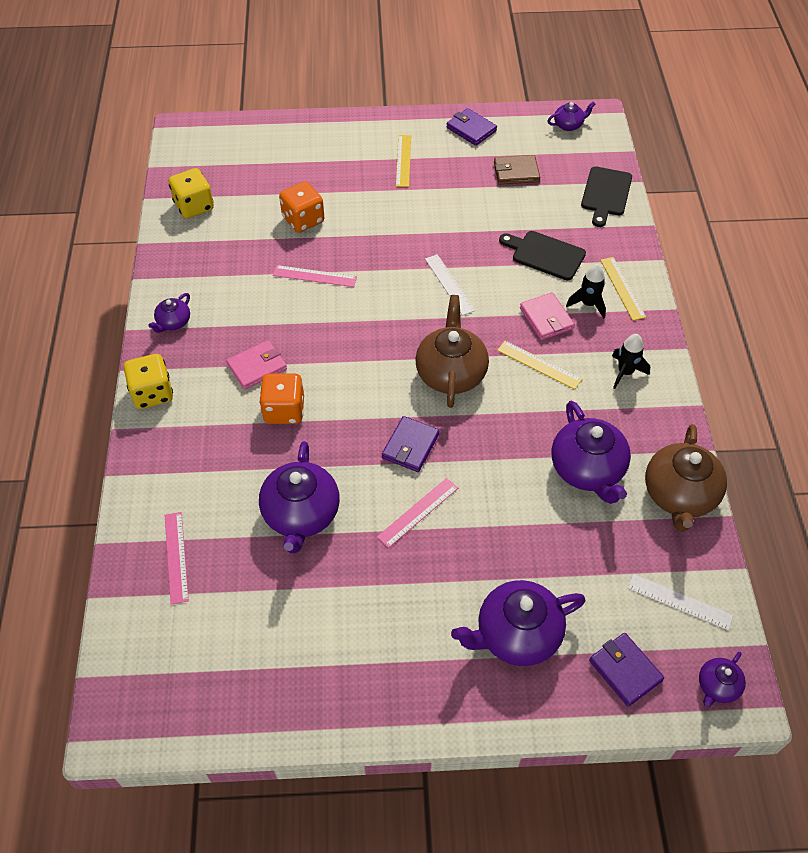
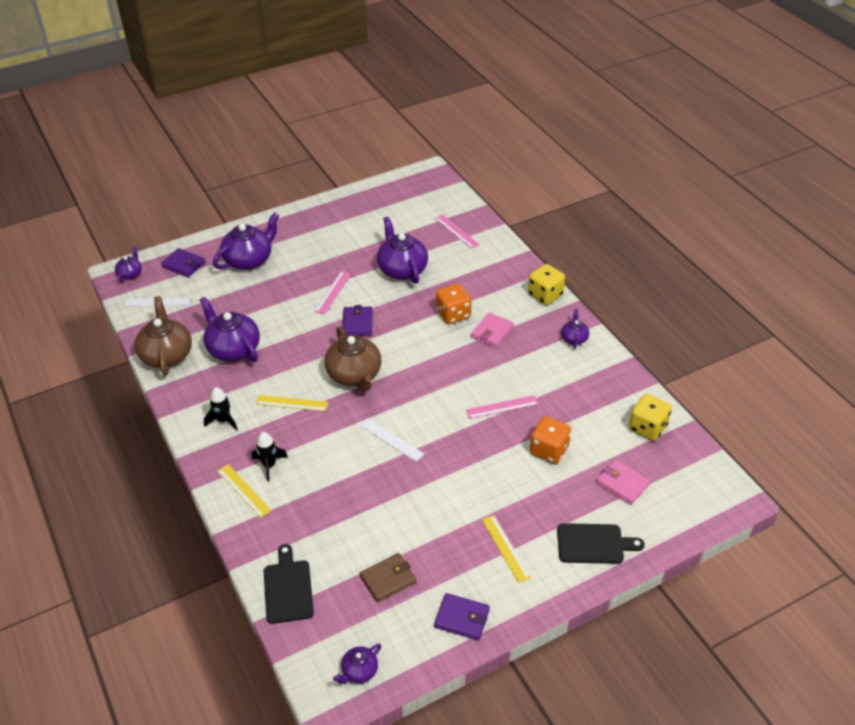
camera: 155 degrees right, 10 degrees down
(545, 254) = (322, 497): black cutting board -> black cutting board (594, 544)
(546, 318) = (300, 440): pink wallet -> pink wallet (622, 484)

